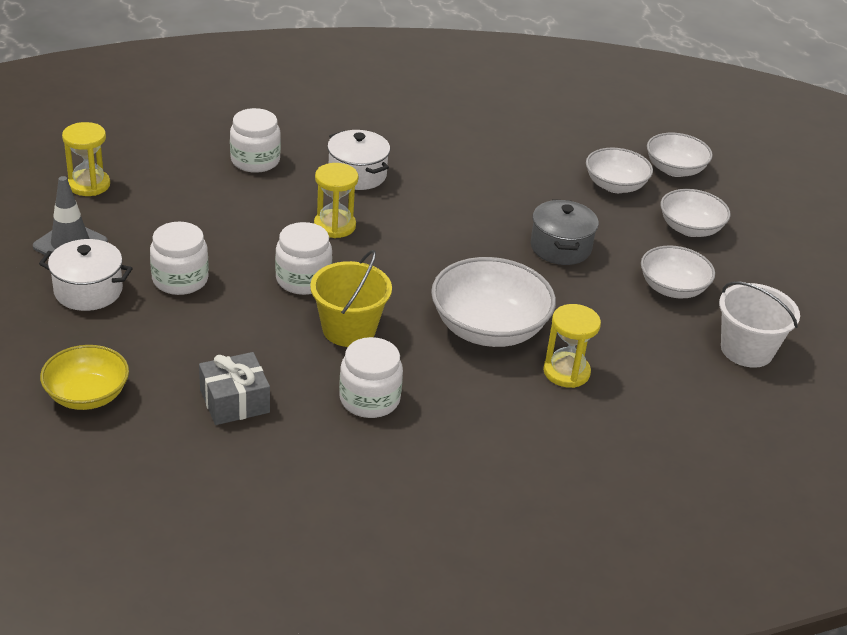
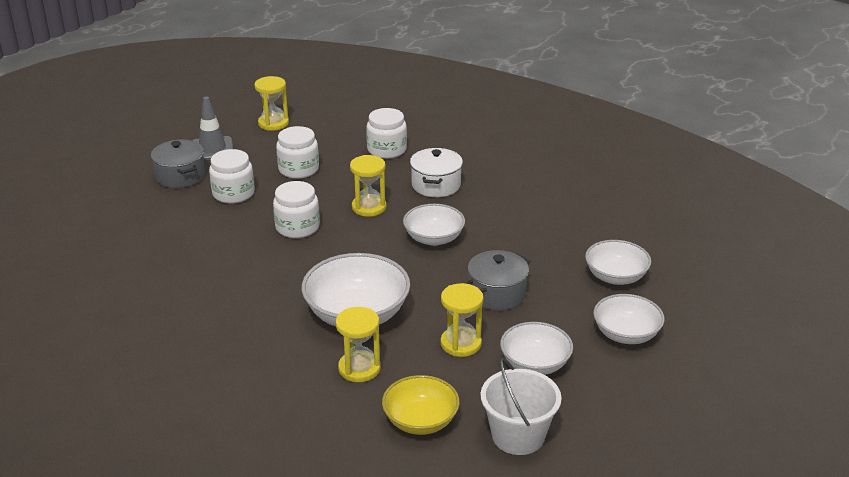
camera: 50 degrees right, 5 degrees down
(87, 395) = (92, 226): yellow bowl -> yellow bowl (420, 421)
(88, 291) = (180, 176): white pot -> grey pot
(234, 401) = (150, 269): grey gift -> none
(349, 329) = (274, 267): yellow bucket -> none
(369, 399) = (217, 311): white jar -> white jar (298, 169)
(601, 304) = (461, 344): none -> yellow hourglass
(675, 169) = (689, 290): white bowl -> white bowl (434, 238)

